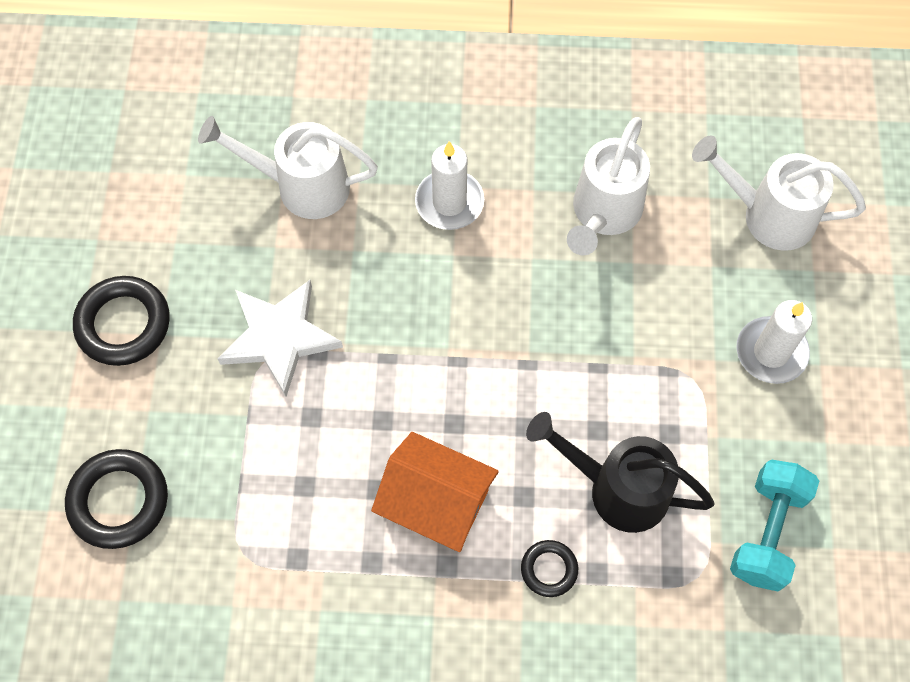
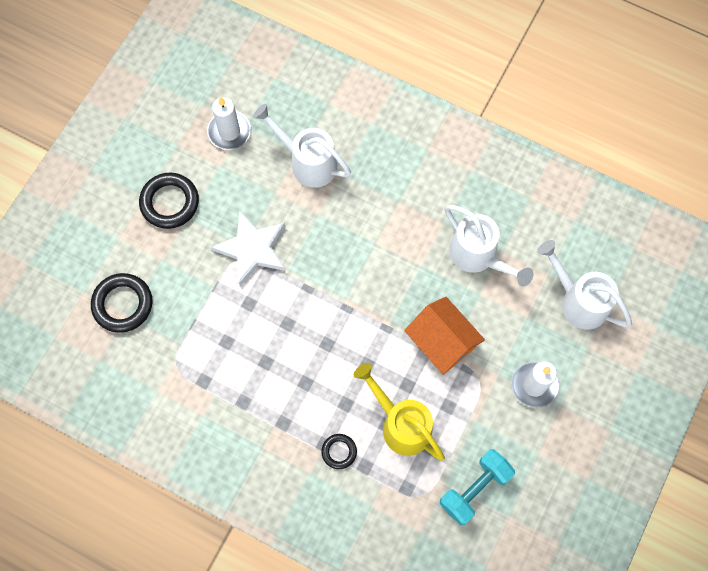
camera: 25 degrees right, 5 degrees up
(435, 503) = (294, 385): orange house -> orange house (442, 342)
(449, 202) = (389, 209): white candle -> white candle (229, 131)
(603, 213) = (478, 256): white watering can -> white watering can turned 90 degrees counterclockwise
(617, 489) = (401, 424): black watering can -> yellow watering can

